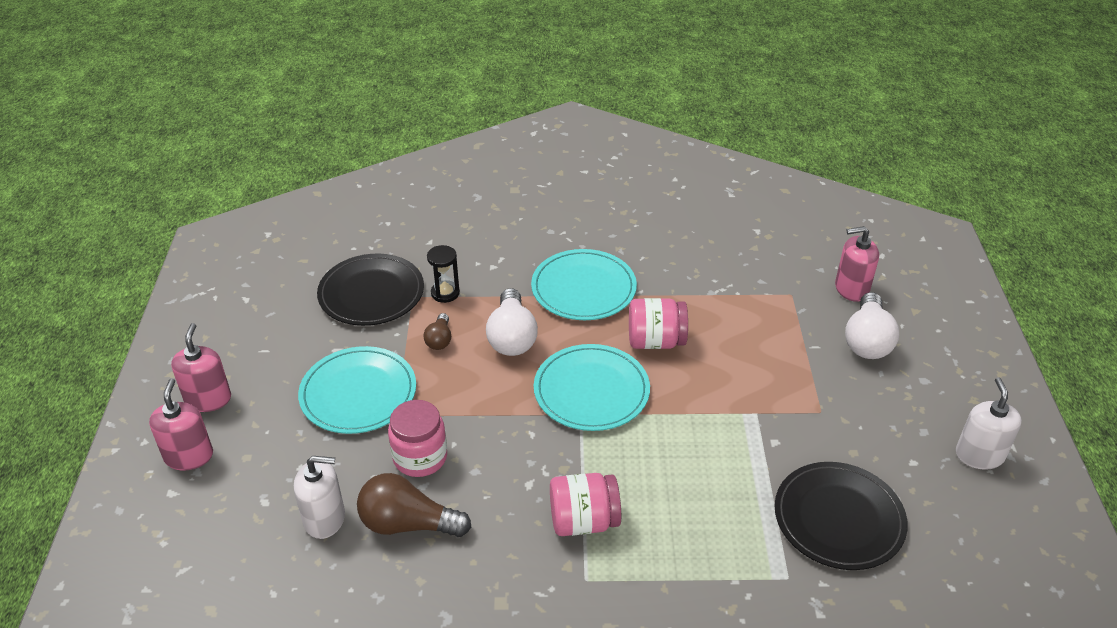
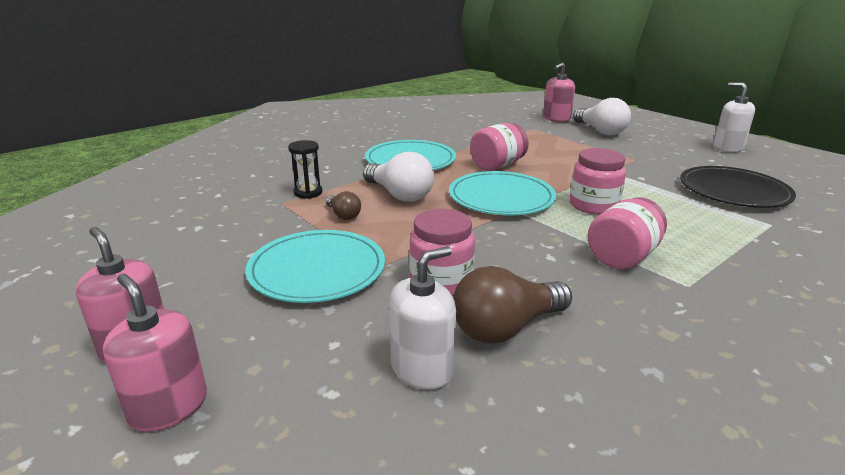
camera: 40 degrees left, 15 degrees down
(371, 293) = (238, 213): black plate -> none
(658, 450) = (593, 206): none -> pink jar

